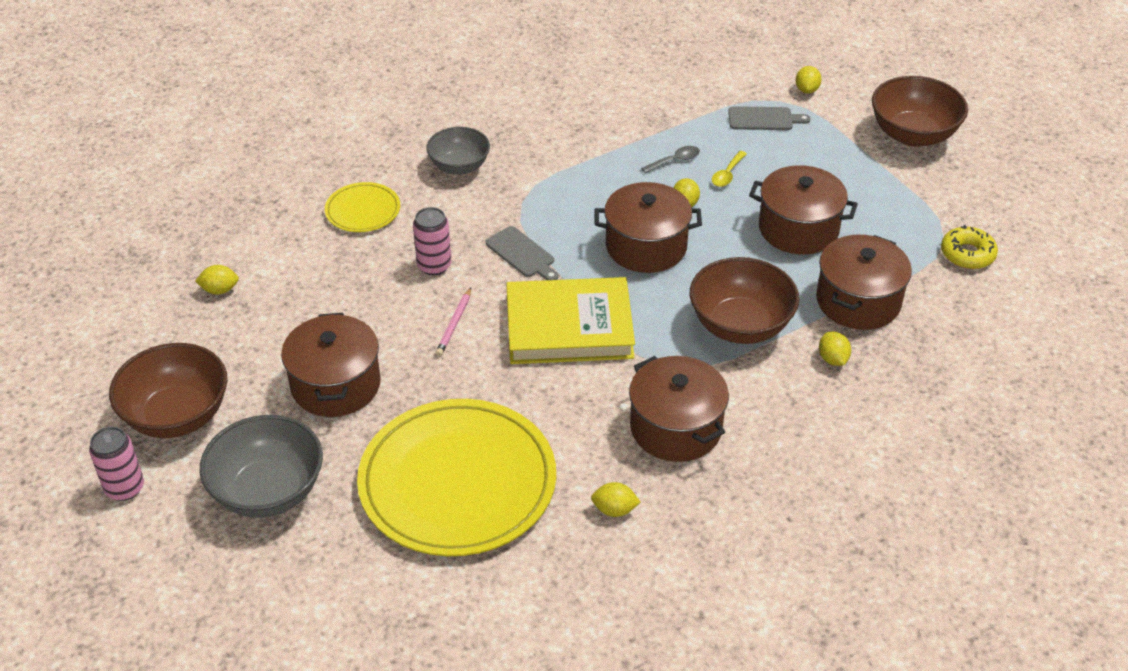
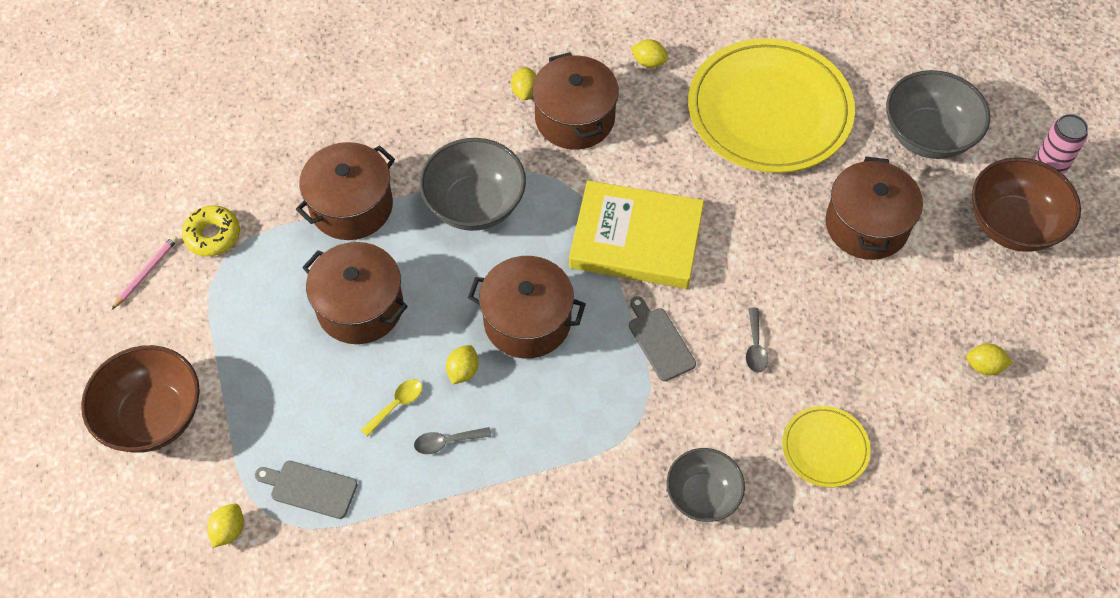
camera: 165 degrees left, 15 degrees up
(434, 266) = (755, 347): pink can -> grey spoon
(454, 324) = (746, 268): pink pencil -> pink pencil (146, 272)
(740, 325) = (475, 205): brown bowl -> grey bowl
(832, 359) = (409, 152): yellow lemon -> yellow lemon (525, 92)

